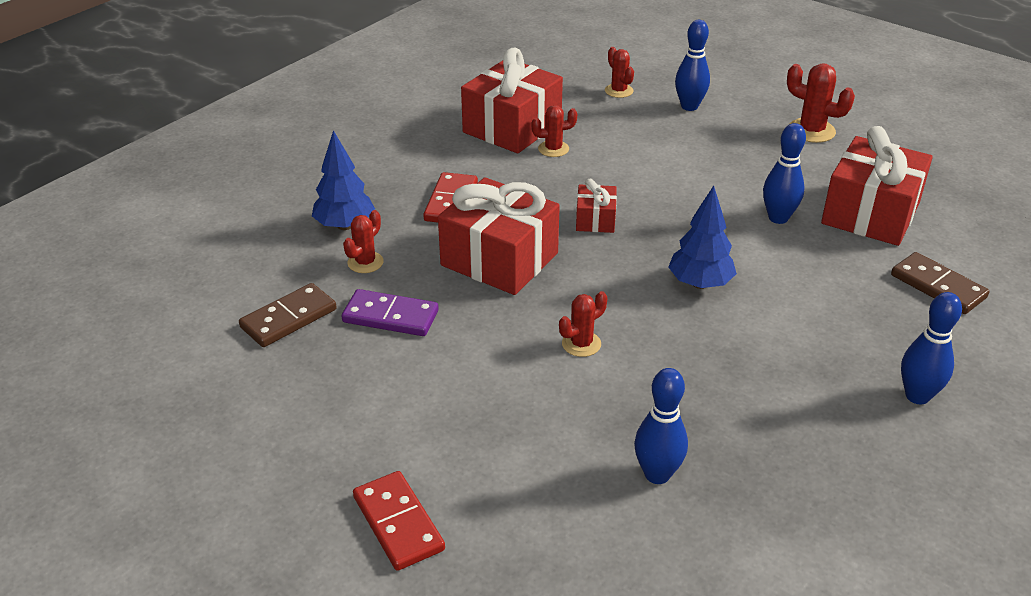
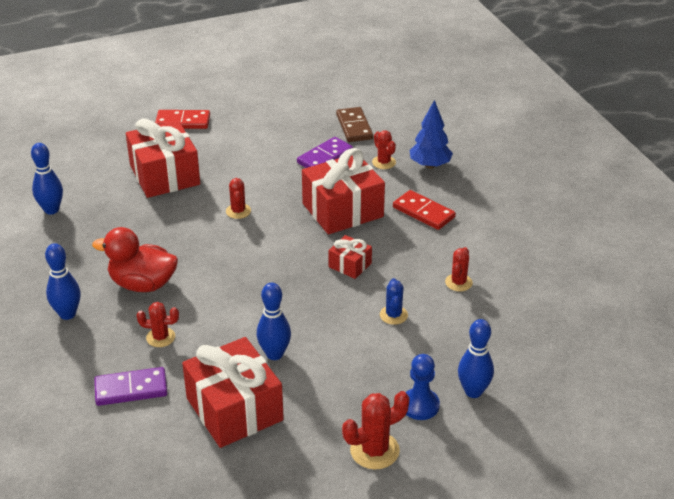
camera: 120 degrees right, 0 degrees up
(512, 127) = (507, 274): red gift -> red gift (165, 175)
(619, 91) = (531, 360): red cactus -> red cactus (160, 337)
(642, 170) = (393, 315): none -> blue cactus
(657, 474) = (127, 198): blue bowling pin -> blue bowling pin (51, 210)
(700, 283) = (243, 279): blue tree -> none
(737, 125) = (420, 405): none -> blue pawn
(798, 359) = (143, 284): none -> red duck
(938, 286) = (131, 389): brown domino -> purple domino

